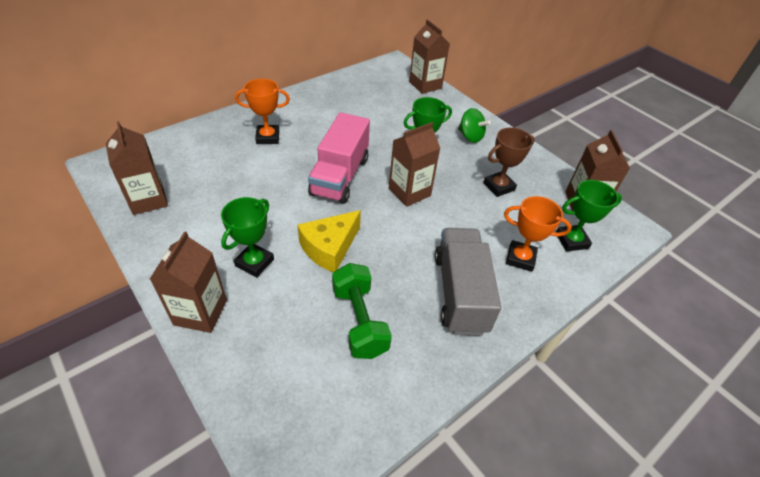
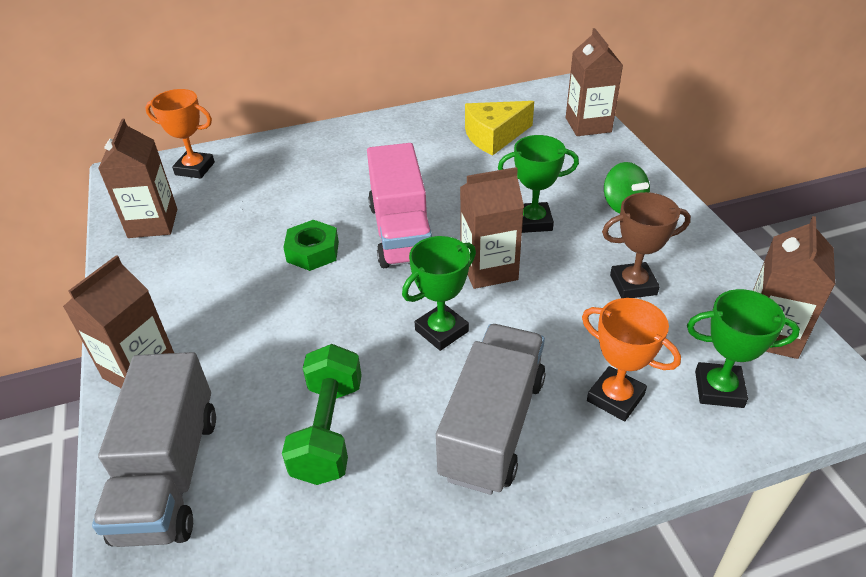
camera: 25 degrees right, 5 degrees down
(254, 262) = (234, 323): green trophy -> green trophy (441, 331)
(264, 380) = (169, 475): none -> grey truck
(268, 137) = (332, 168): orange trophy -> orange trophy (195, 168)
(285, 200) = (313, 252): none -> green nut
(330, 248) = (339, 324): yellow cheese -> yellow cheese (494, 136)
(340, 176) = (401, 232): pink truck -> pink truck turned 45 degrees counterclockwise

